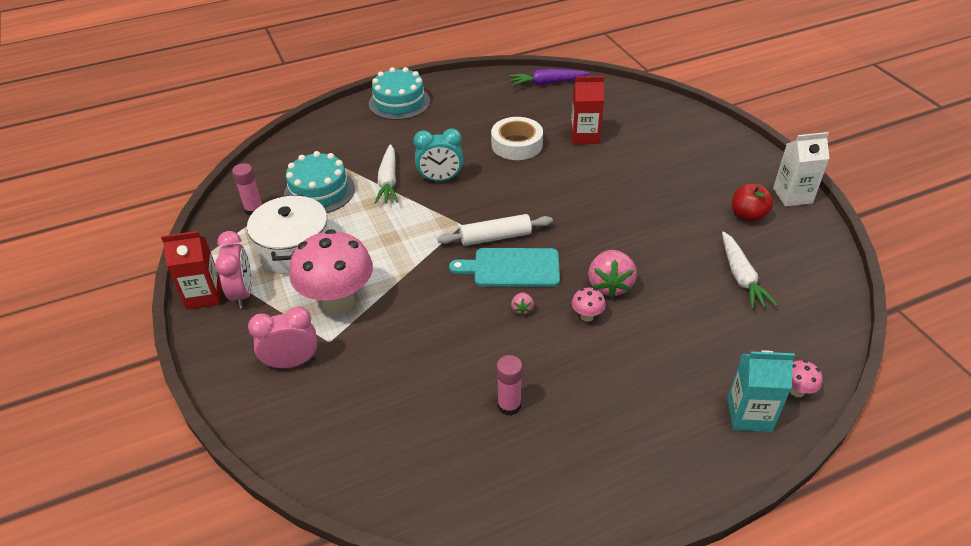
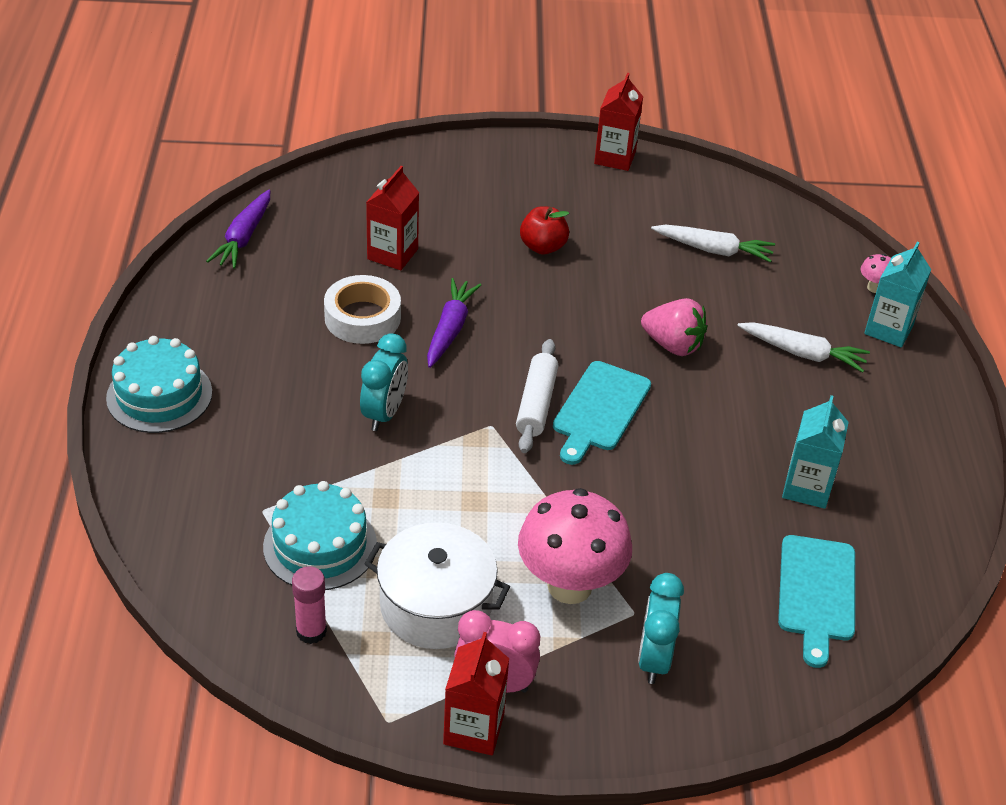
camera: 70 degrees left, 0 degrees up
(292, 362) = (654, 659): pink clock -> turquoise clock
(388, 181) = (349, 465): white carrot -> white carrot (802, 353)
(398, 440) = (816, 593): none -> turquoise cutting board
(509, 405) = (807, 488): pink glue stick -> turquoise carton
(522, 309) = (672, 426): pink strawberry -> none
(535, 180) = (450, 329): none -> purple carrot
(587, 316) = (710, 381): pink mushroom -> none
(748, 215) = (626, 201): red apple -> red apple (543, 247)
(792, 196) = (615, 157): white carton -> red carton

